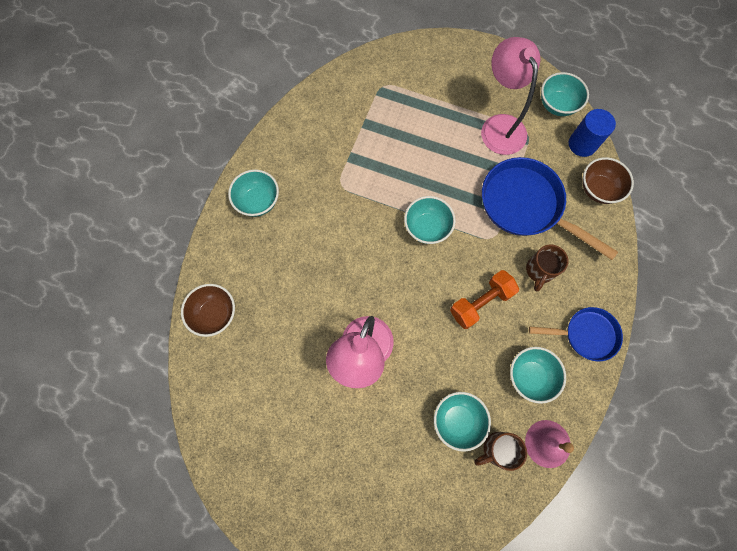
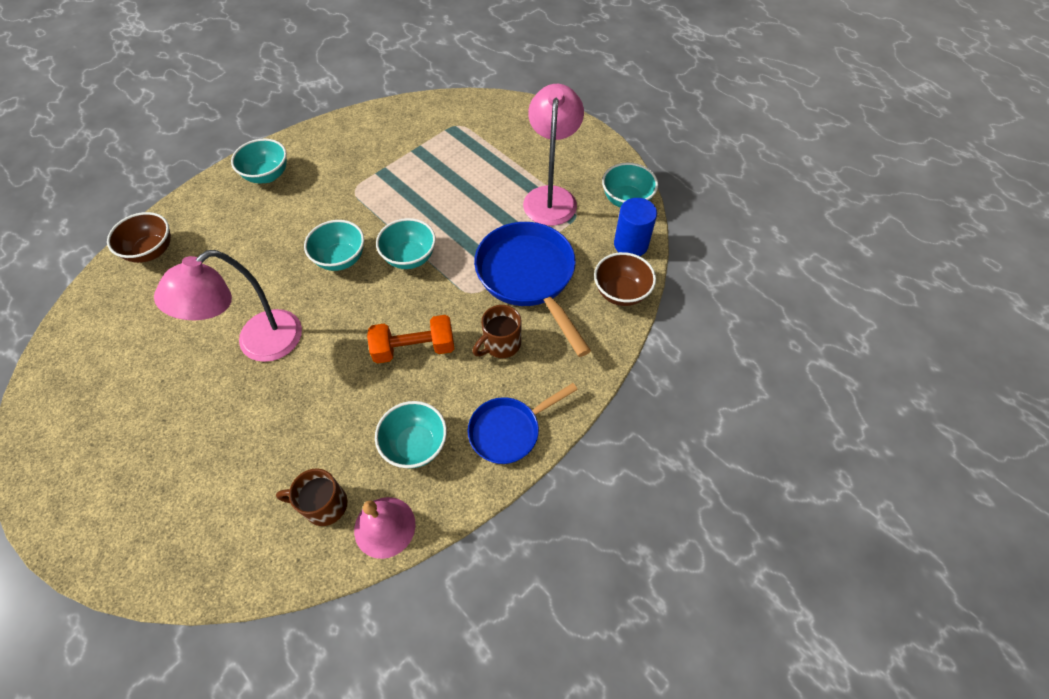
camera: 25 degrees right, 15 degrees down
(457, 420) = (303, 454): turquoise bowl -> turquoise bowl (341, 259)
(585, 334) = (509, 430): blue pan -> blue pan turned 120 degrees clockwise

